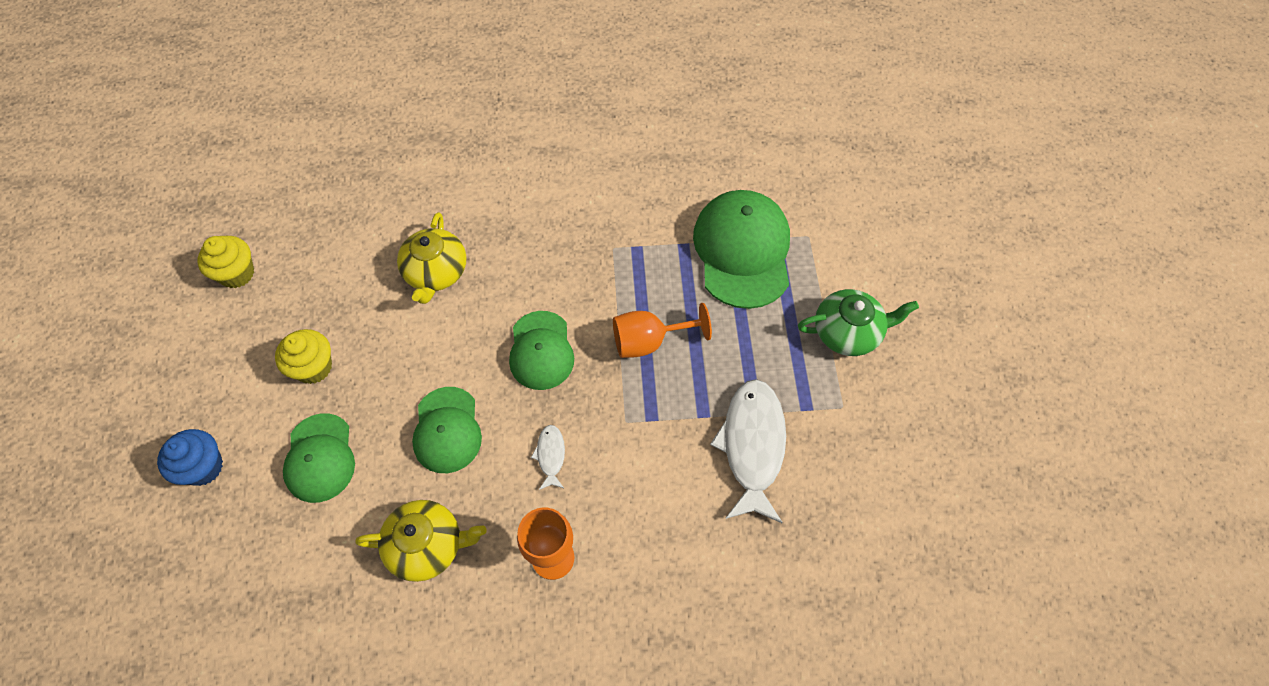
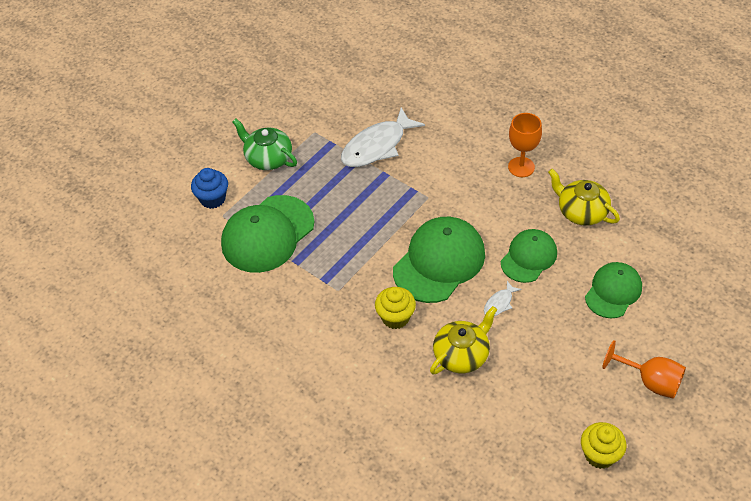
camera: 135 degrees left, 10 degrees down
(203, 467) = (688, 333): blue cupcake -> blue cupcake (212, 199)
(314, 367) = (584, 347): yellow cupcake -> yellow cupcake (395, 317)
(541, 350) = (439, 262): green cap -> green cap, size x1.61
(550, 455) = (482, 208): white fish -> white fish (499, 303)
(649, 341) = (374, 225): orange goblet -> orange goblet (650, 381)

